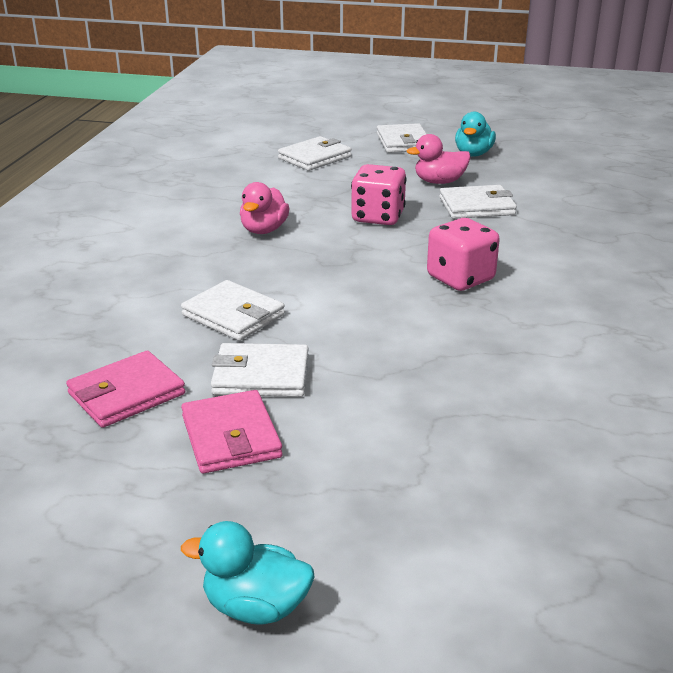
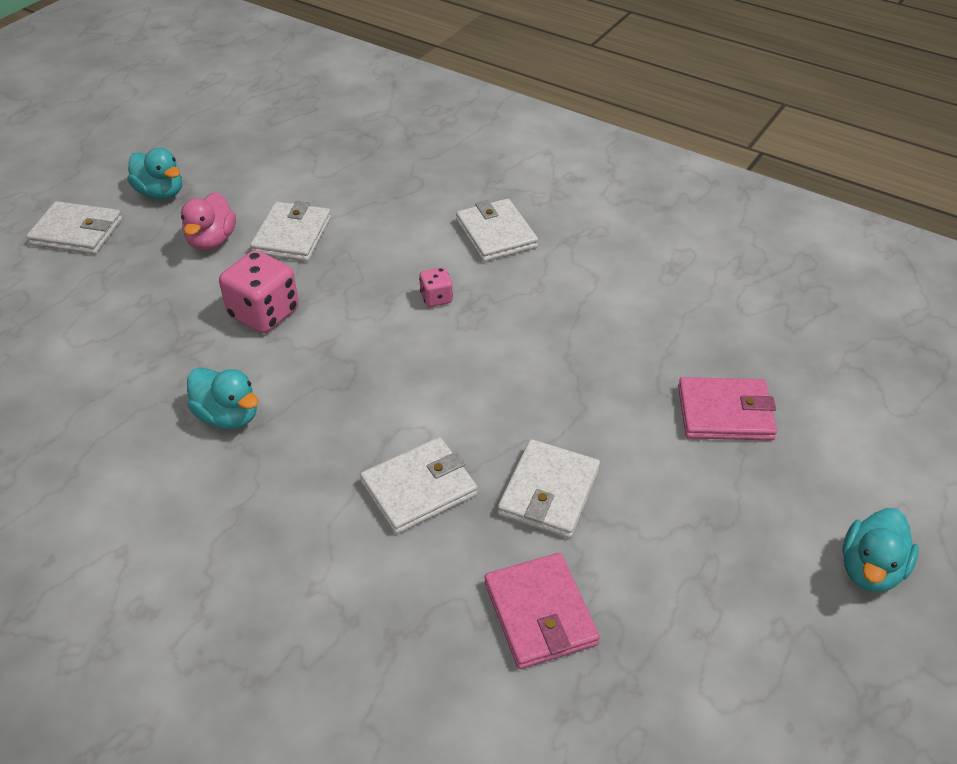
camera: 70 degrees left, 15 degrees up
(231, 436) = (644, 538): pink wallet -> pink wallet (725, 413)
(264, 230) = (228, 416): pink duck -> turquoise duck
(314, 157) = (52, 318): white wallet -> white wallet (496, 234)
(460, 278) = (436, 298): pink dice -> pink dice, size x0.51

